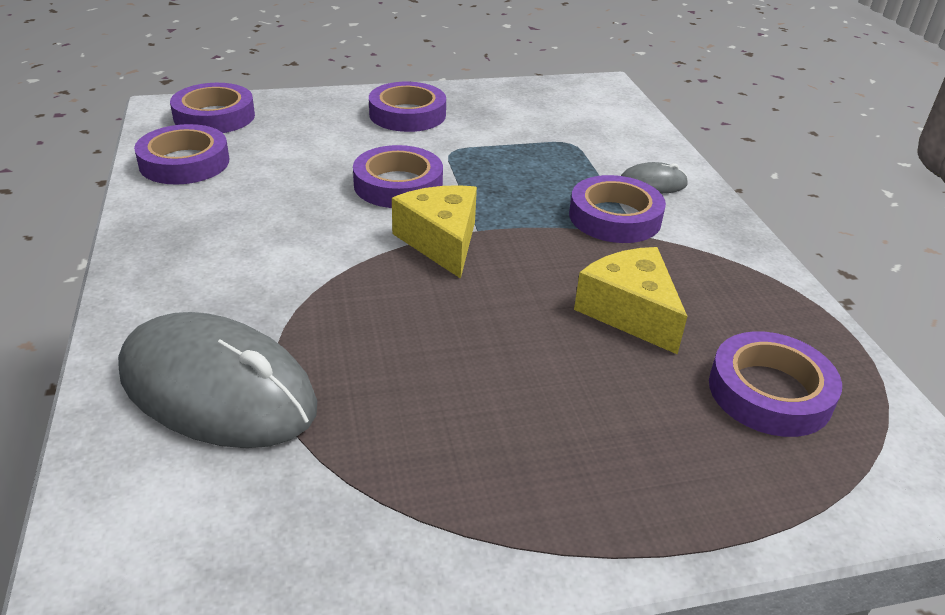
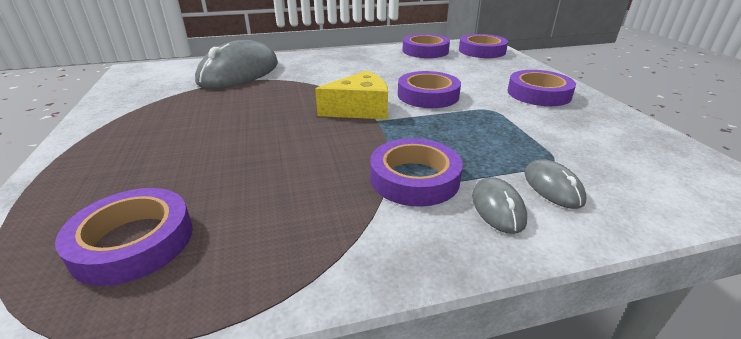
camera: 90 degrees right, 5 degrees down
(615, 154) = (553, 187): none -> grey mouse
(629, 312) = (267, 176): yellow cheese -> none

